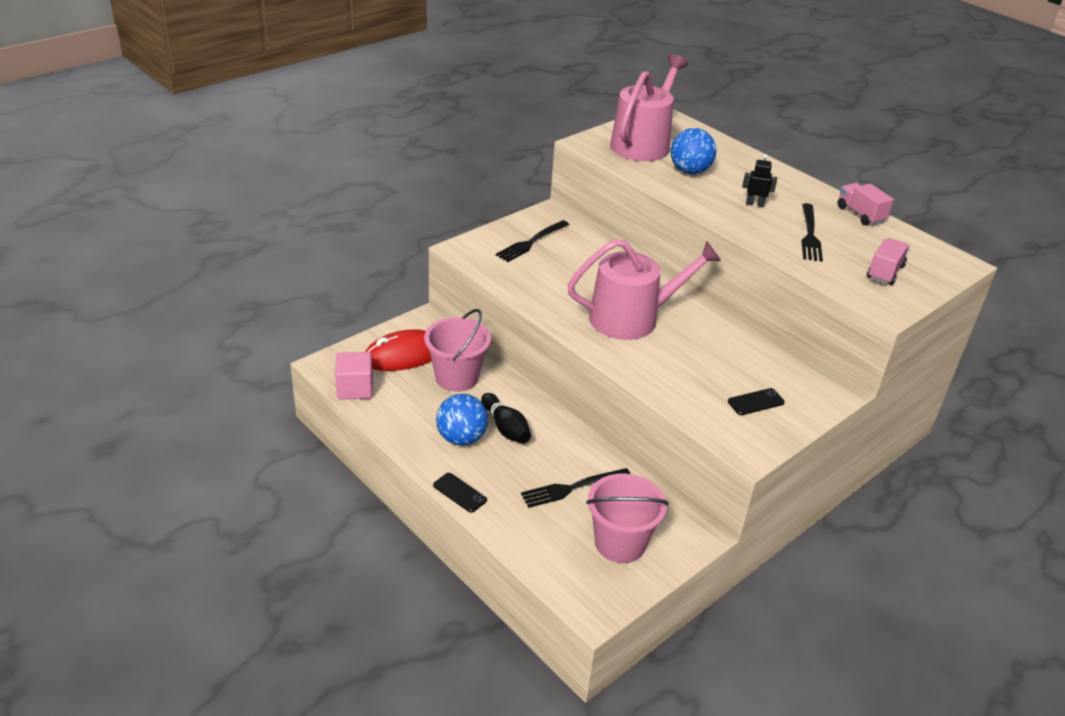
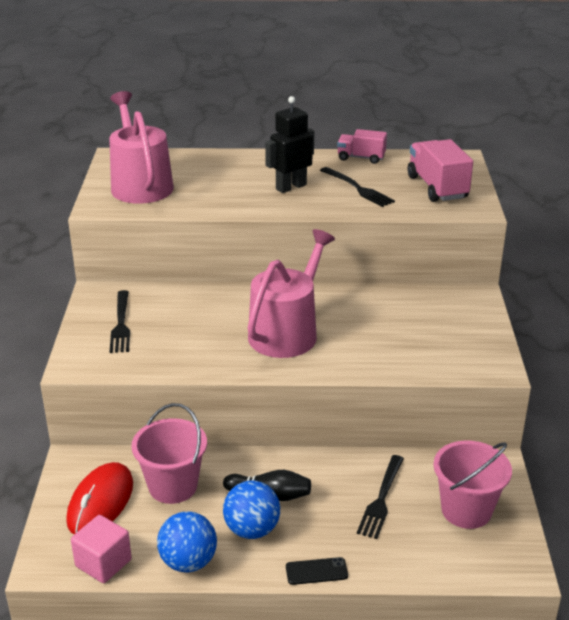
camera: 45 degrees left, 5 degrees down
(689, 171) = (209, 187): blue ball -> blue ball (188, 562)
(754, 204) = (291, 187): black robot -> black robot, size x1.79
(755, 402) = (449, 334): black phone -> none
(885, 272) = (437, 187): pink truck -> pink truck, size x1.61

